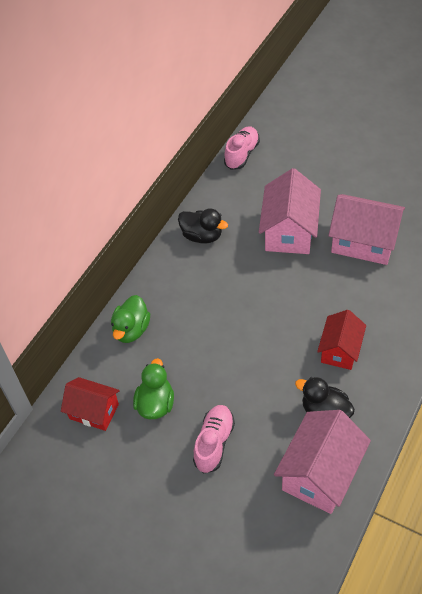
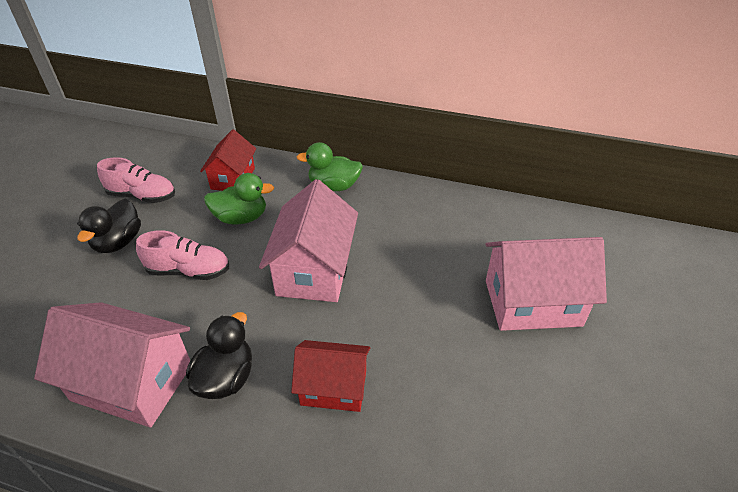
camera: 75 degrees right, 10 degrees down
(202, 236) = (484, 219): black duck -> black duck (118, 242)
(242, 154) = (645, 236): pink shoe -> pink shoe (142, 196)
(363, 242) = (555, 402): pink house -> pink house (314, 270)

